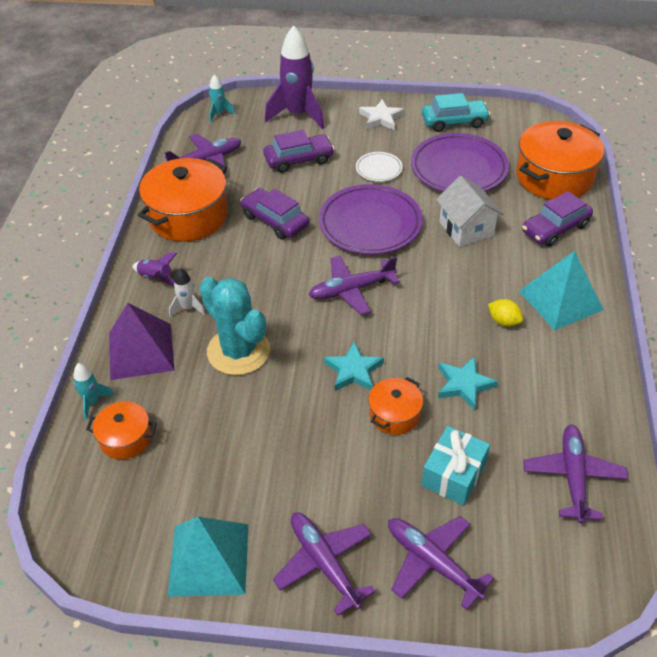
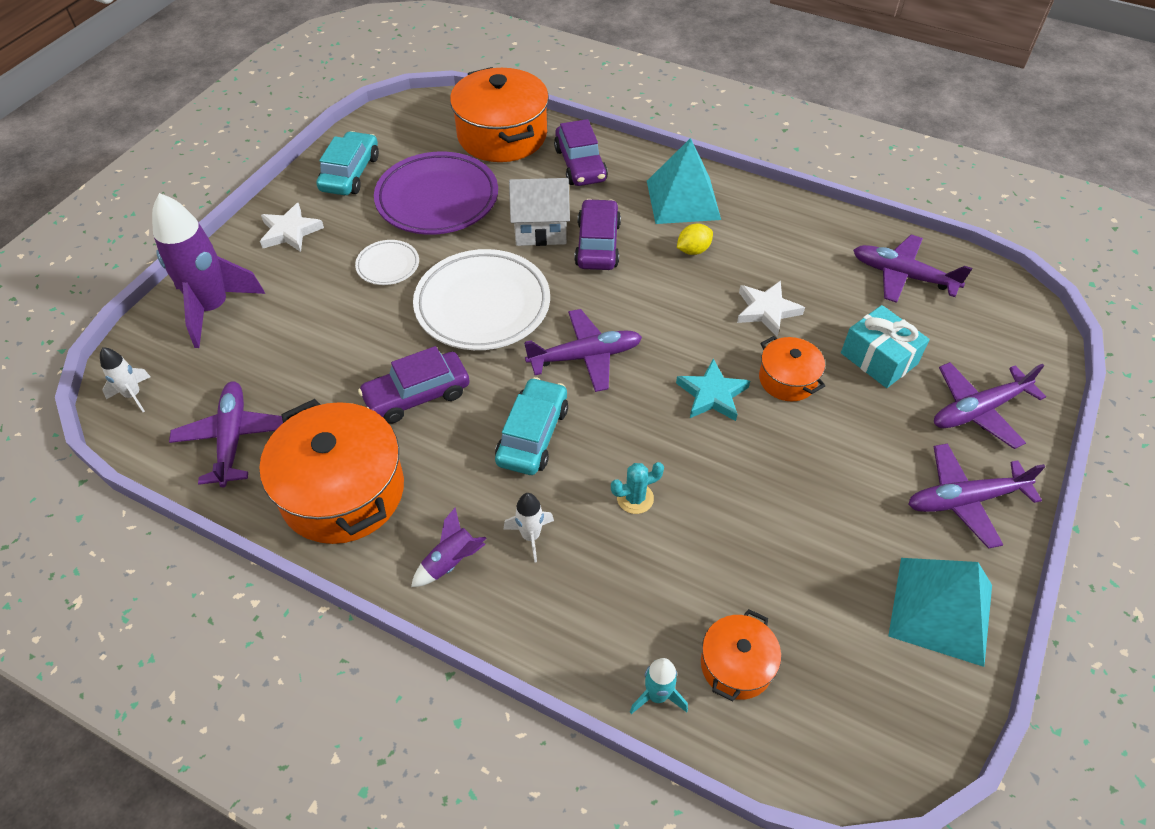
camera: 70 degrees left, 5 degrees up
(141, 351) = (586, 612): purple pyramid -> none
(219, 114) = (133, 395): turquoise rocket -> white rocket
(238, 351) = (635, 498): turquoise cactus -> turquoise cactus, size x0.43
(268, 284) = (532, 435): none -> turquoise car
(299, 160) = (311, 335): purple car -> purple car (597, 244)
(352, 290) = (585, 356): purple plane -> purple plane turned 105 degrees counterclockwise
(370, 224) = (482, 305): purple plate -> white plate
(464, 385) = (767, 310): turquoise star -> white star

